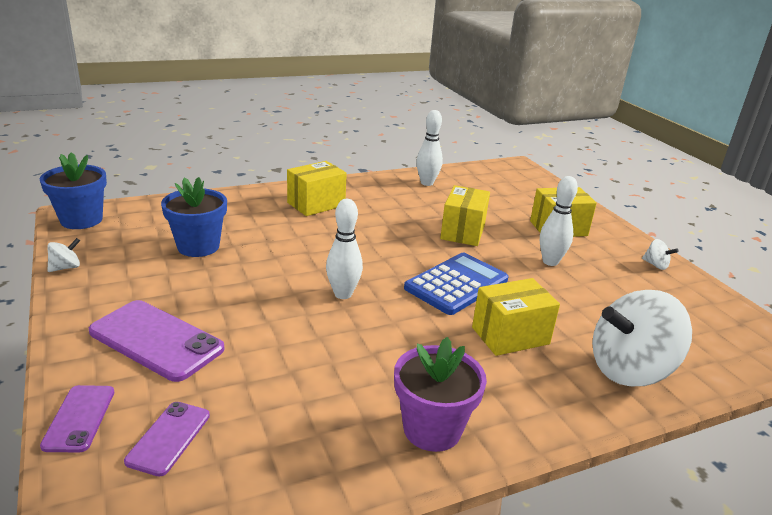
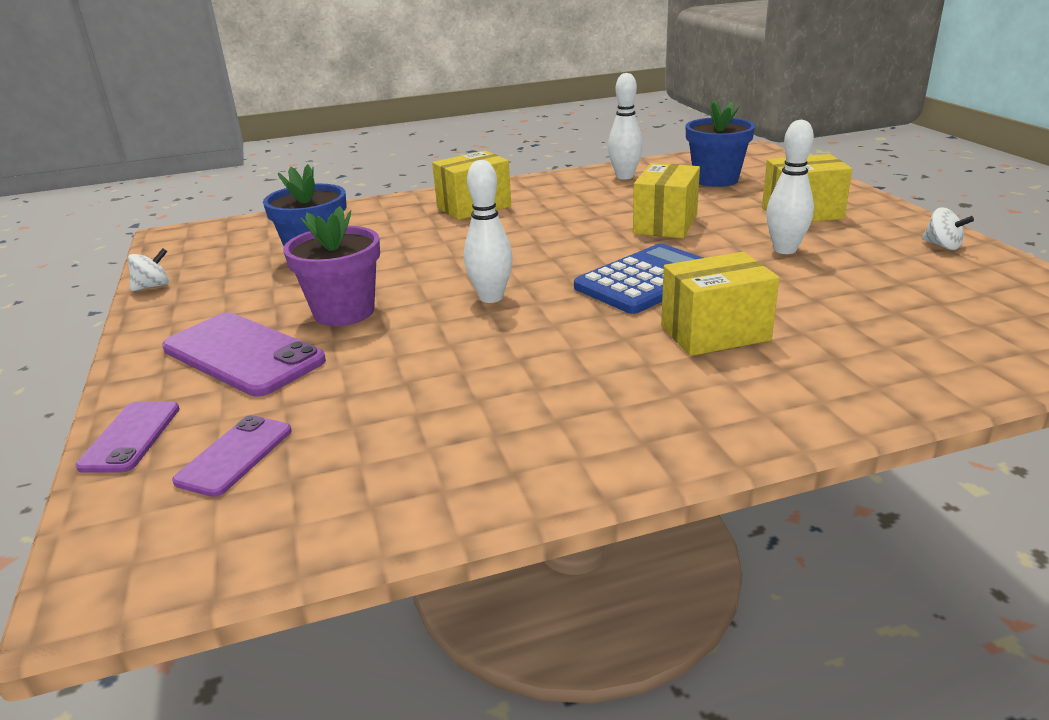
camera: 10 degrees right, 0 degrees up
(81, 220) = (183, 239): blue flower pot -> blue flower pot (716, 179)
(432, 429) = (586, 440): purple flower pot -> purple flower pot (344, 312)
(629, 370) = (888, 366): white spinning top -> none

